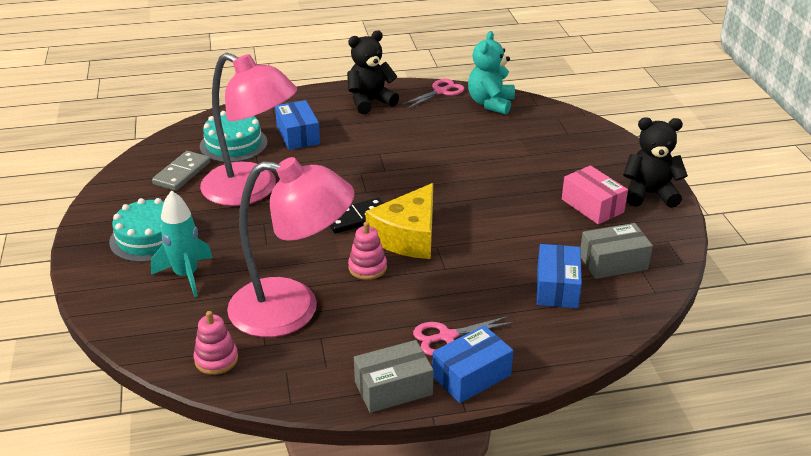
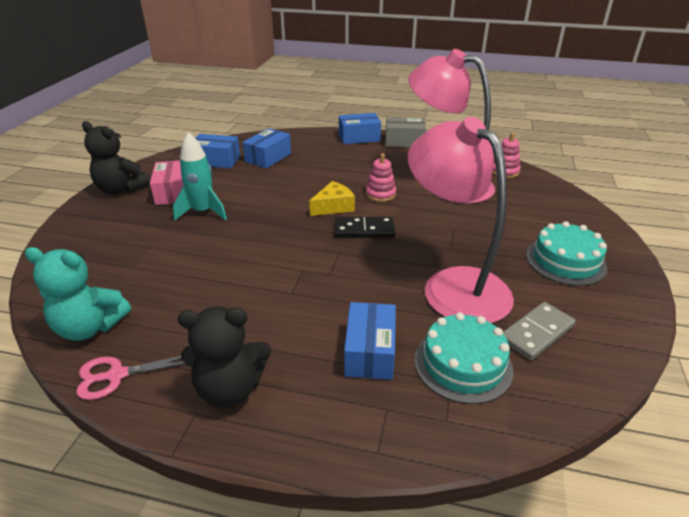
camera: 155 degrees left, 0 degrees up
(186, 275) = (526, 222): turquoise rocket -> turquoise rocket (203, 212)
(408, 236) = (333, 206): yellow cheese -> yellow cheese, size x0.62
(447, 336) = (357, 152): pink scissors -> none
(490, 103) = (90, 327): turquoise teddy bear -> turquoise teddy bear turned 60 degrees clockwise
(613, 262) = (216, 160): grey box -> blue box

